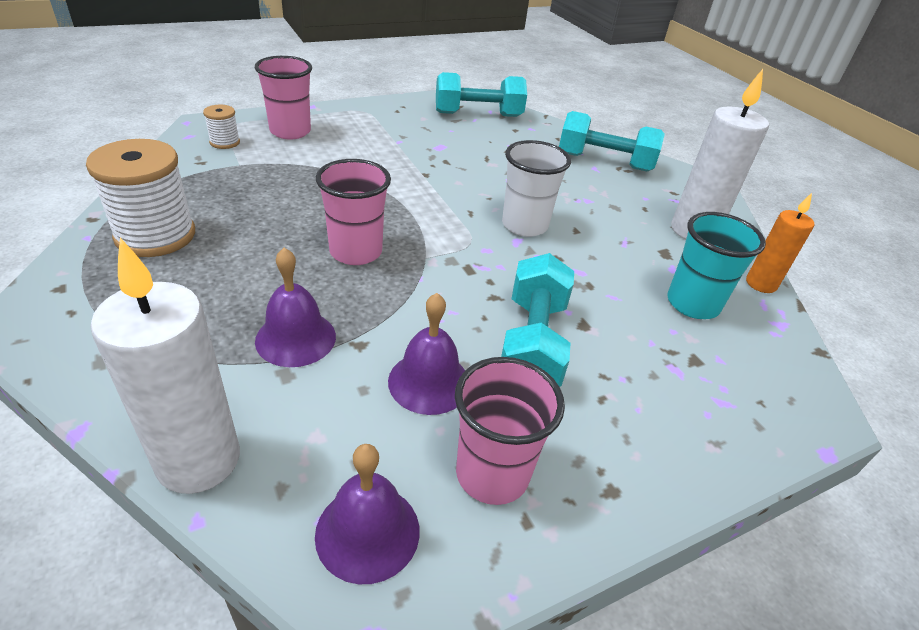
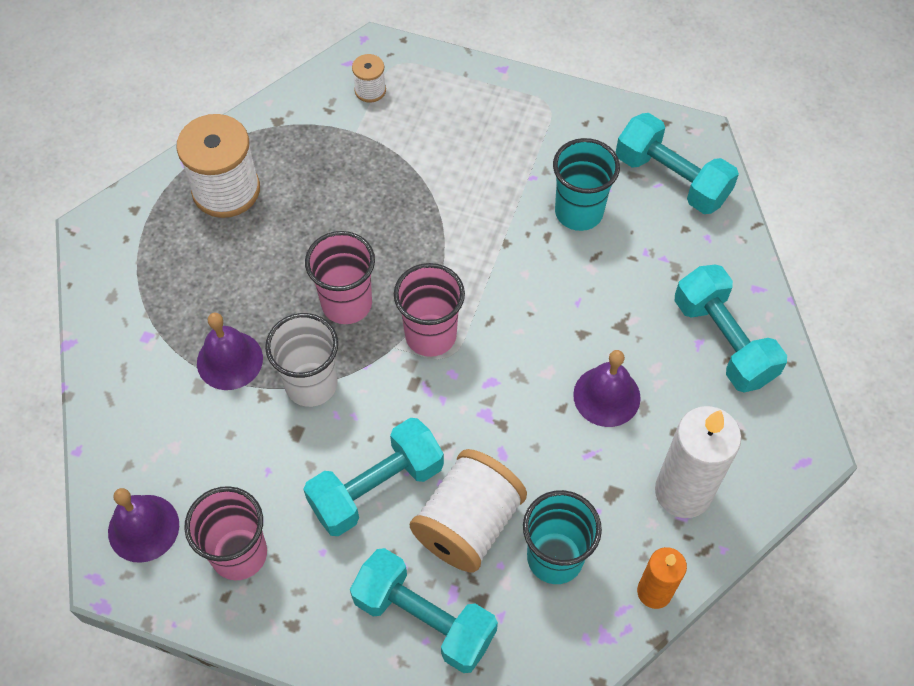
camera: 50 degrees right, 20 degrees up
(199, 460) = (105, 413): white candle -> none
(290, 131) = (442, 104): pink cup -> pink cup (430, 335)
(429, 382) = (273, 461): purple bell -> purple bell (606, 396)
(449, 144) = (579, 212): none -> turquoise cup
(524, 225) = (520, 369): white cup -> white cup (311, 384)
(620, 322) = (468, 524): none -> white spool
(685, 400) = (424, 619): none -> turquoise dumbbell

